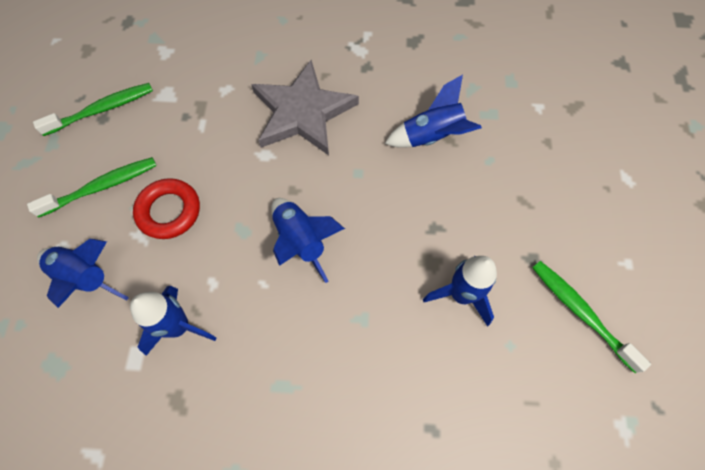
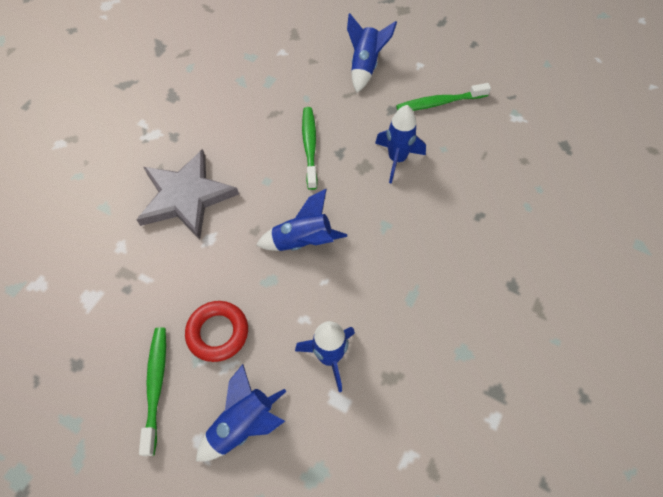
camera: 65 degrees left, 5 degrees down
(102, 110) = (66, 362): green toothbrush -> green toothbrush (310, 146)
(432, 137) = (266, 122): blue rocket -> blue rocket (365, 66)

